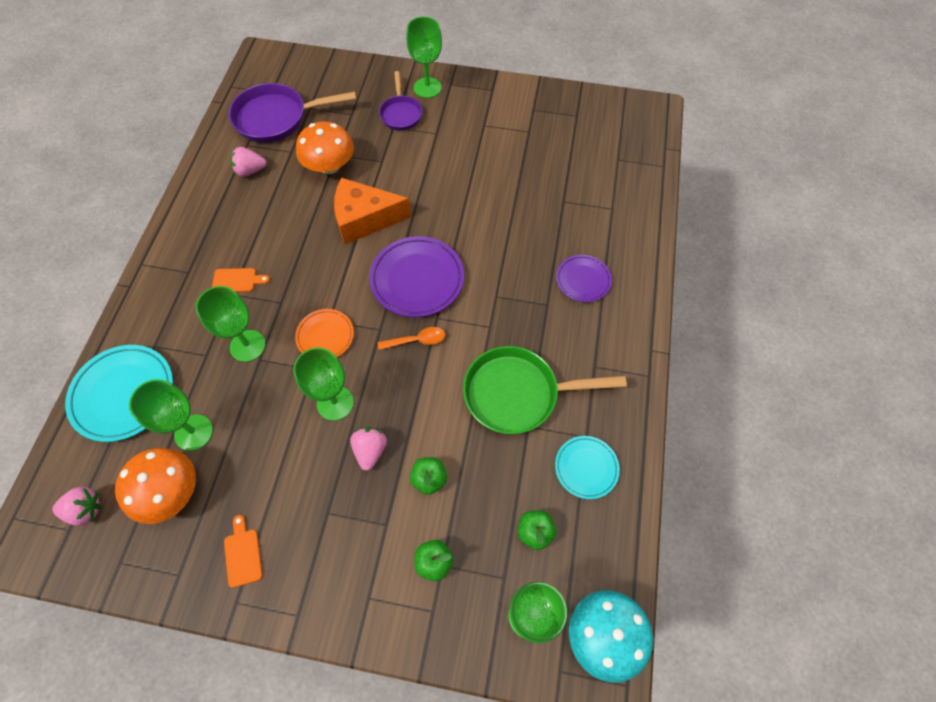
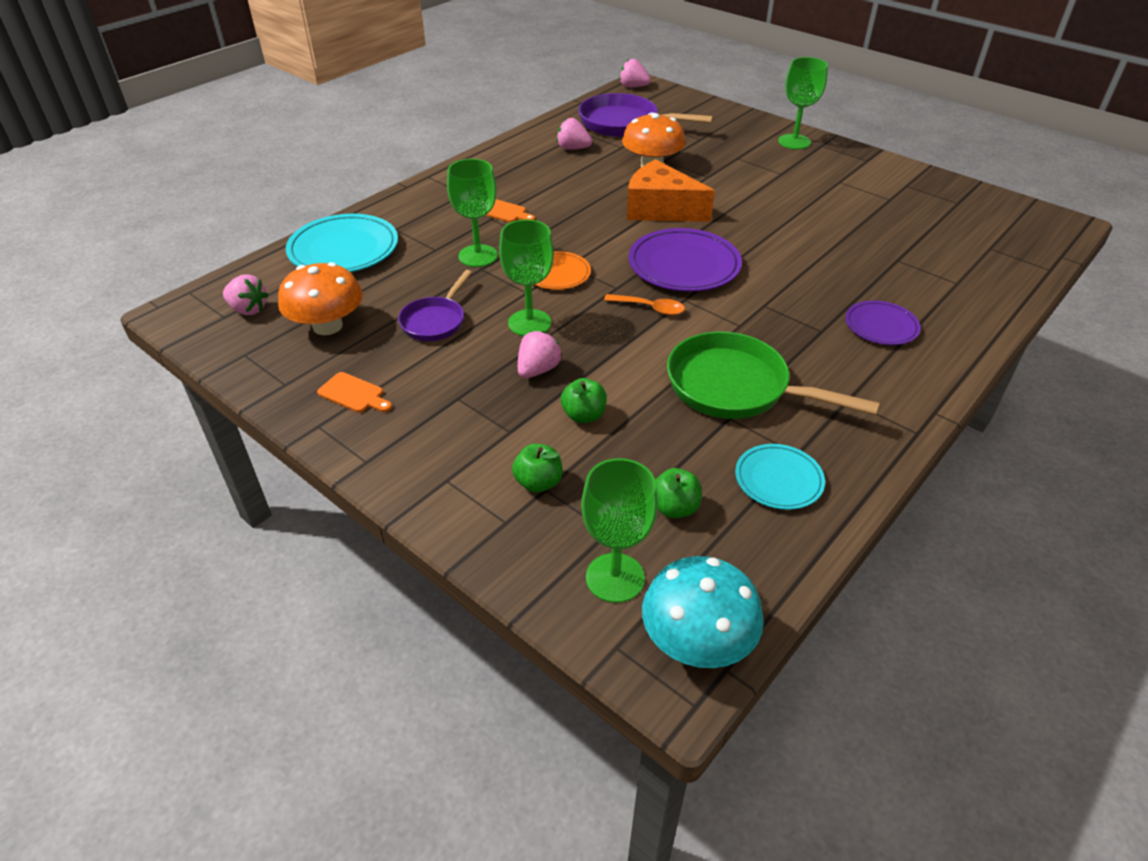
camera: 30 degrees right, 20 degrees down
(193, 432) = (381, 295): green goblet -> none
(243, 554) = (353, 394): orange cutting board -> orange cutting board turned 105 degrees clockwise
(257, 62) = (633, 87): none -> pink strawberry
(401, 114) = (752, 151): purple pan -> purple pan (435, 321)

